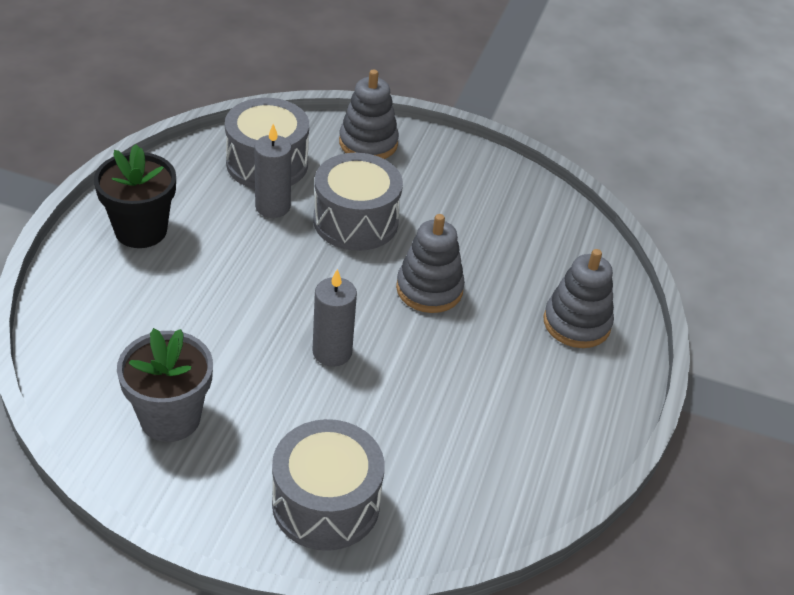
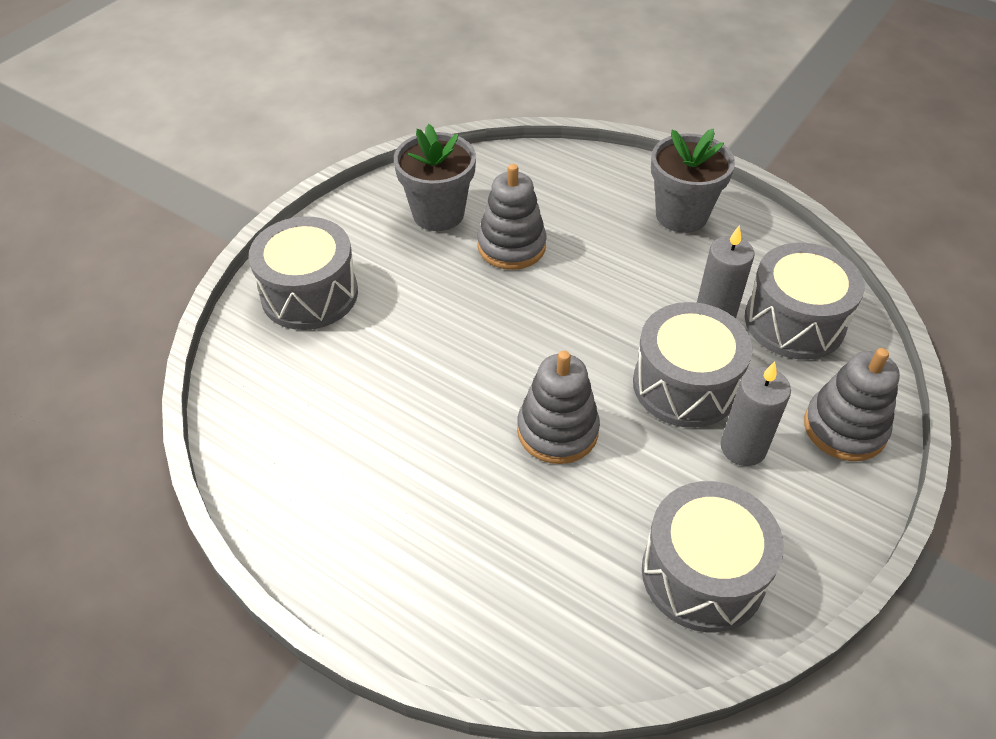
camera: 110 degrees right, 5 degrees up
(141, 230) = (681, 215): black flower pot -> grey flower pot
(332, 352) = (483, 328): grey candle -> grey candle (743, 447)
(516, 208) = (703, 574): none -> grey drum
(576, 323) = (466, 575): grey stacking toy -> grey stacking toy (511, 246)

